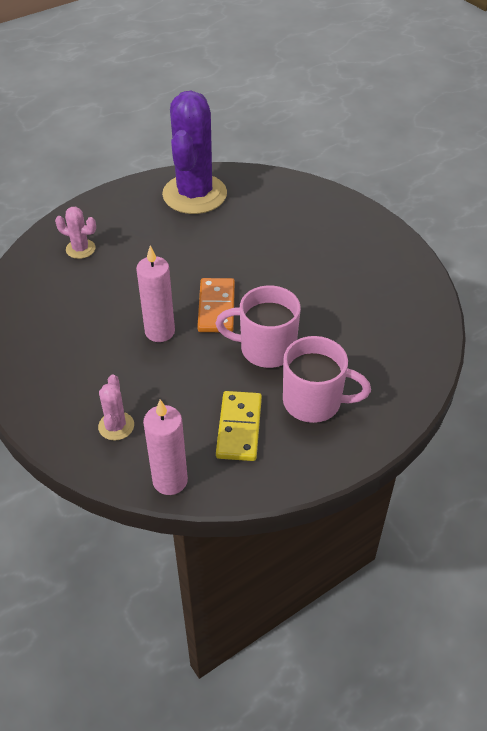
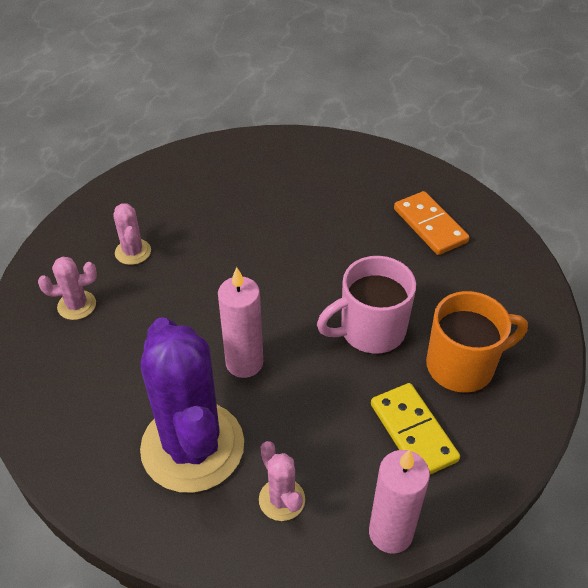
camera: 30 degrees left, 0 degrees up
(142, 228) = (133, 252): none -> pink cactus
(194, 194) = (162, 191): purple cactus -> purple cactus (192, 446)
(216, 307) = (284, 308): orange domino -> orange domino (430, 225)
(314, 402) = (462, 365): pink mug -> orange mug

